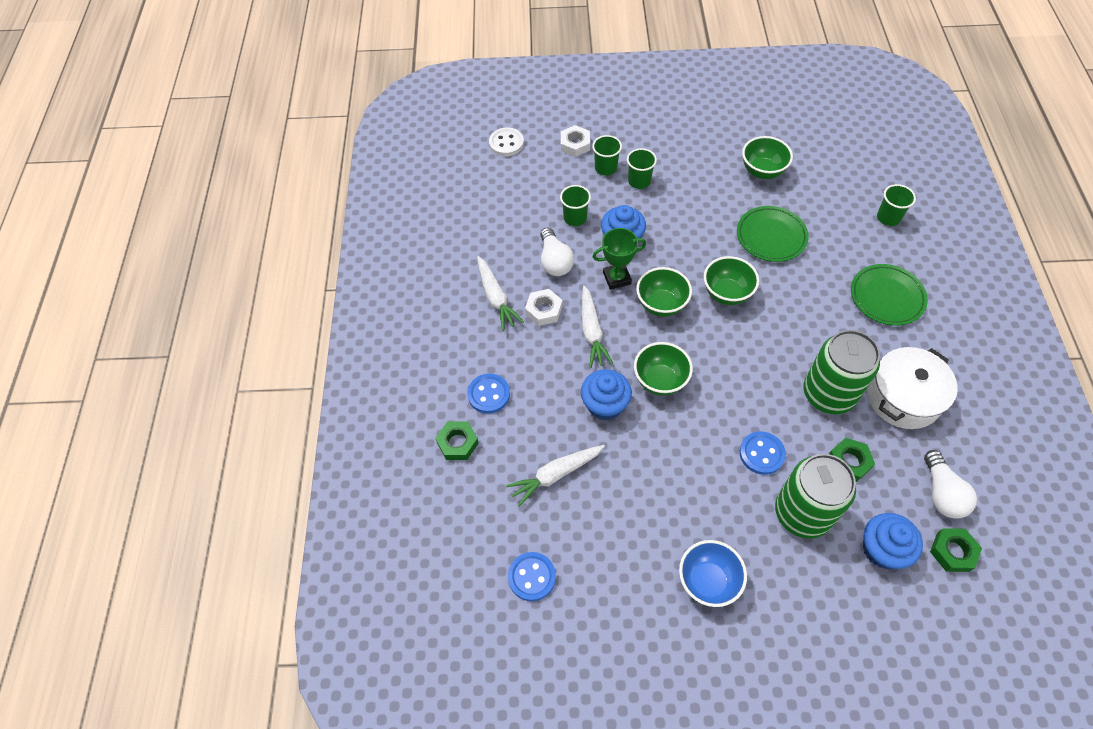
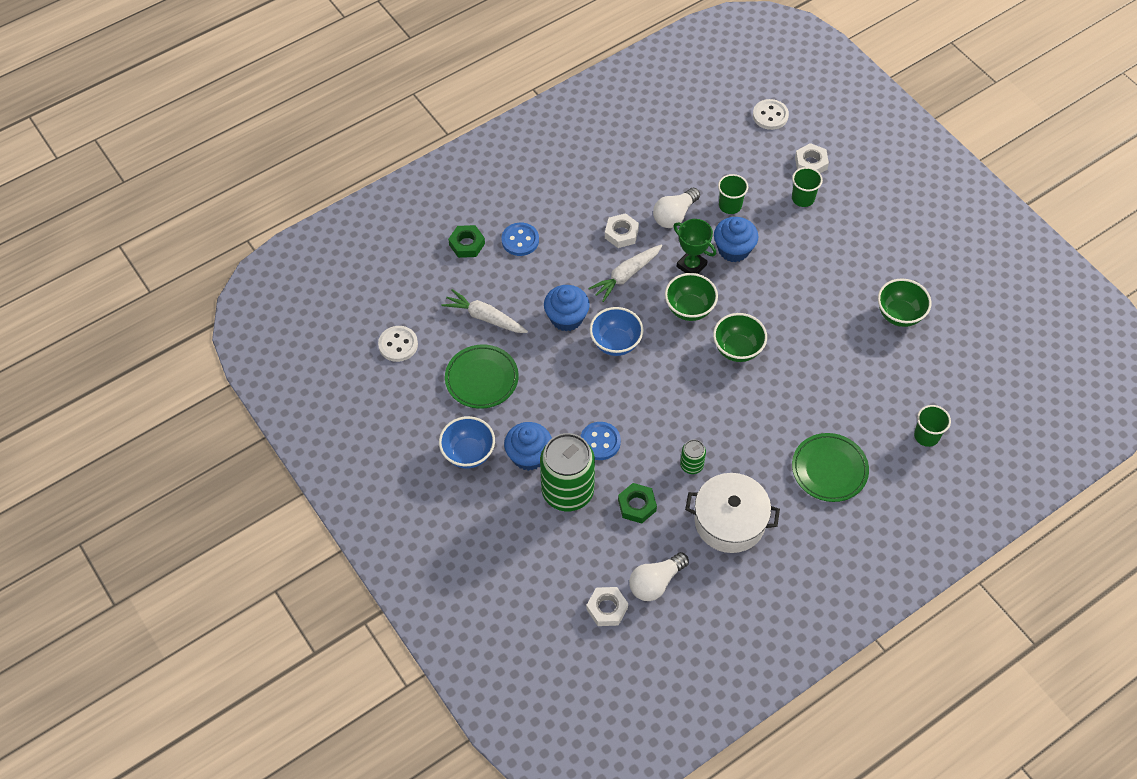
camera: 55 degrees right, 0 degrees up
(496, 297) = (608, 196): white carrot -> none
(532, 577) = (398, 345): blue button -> white button
(639, 181) = (808, 229): green cup -> none
(660, 380) = (615, 343): green bowl -> blue bowl
(771, 236) = (827, 354): green plate -> green plate (482, 379)
(828, 394) = (691, 465): green can -> green can, size x0.45
(882, 549) = (574, 558): blue cupcake -> blue cupcake (529, 455)
(952, 552) = (607, 608): green nut -> white nut

